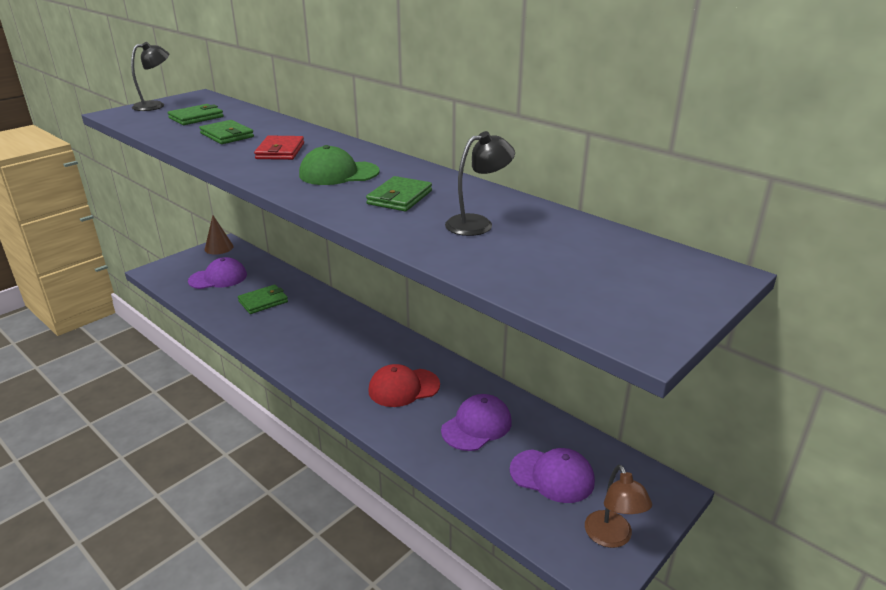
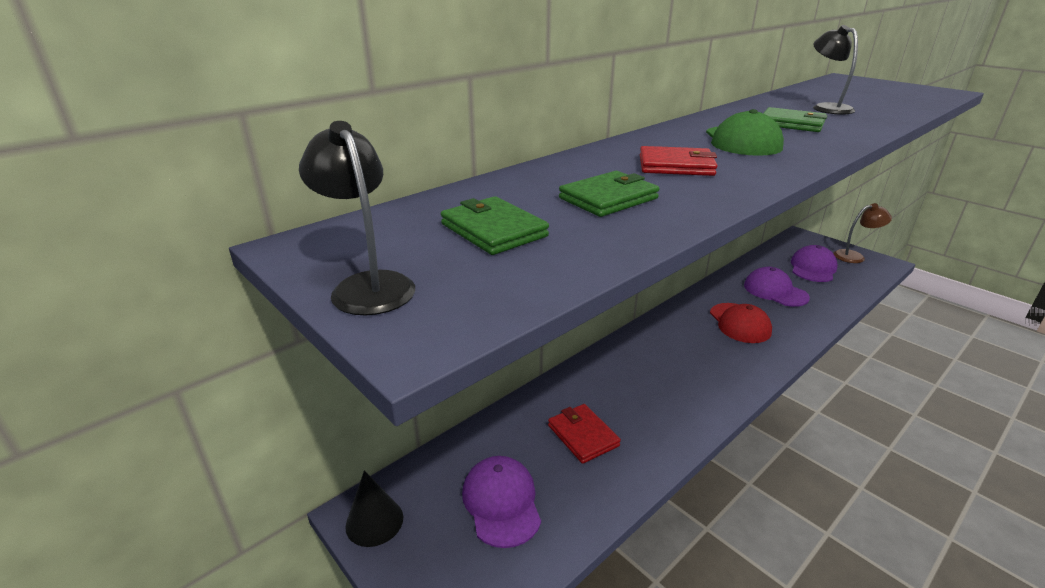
camera: 85 degrees left, 0 degrees up
(219, 248) = (374, 521): brown cone -> black cone
(263, 301) = (583, 435): green wallet -> red wallet

